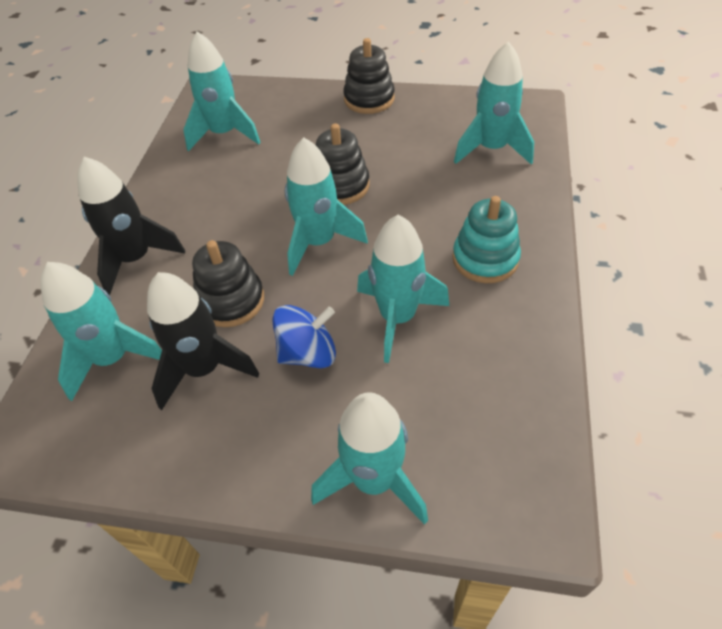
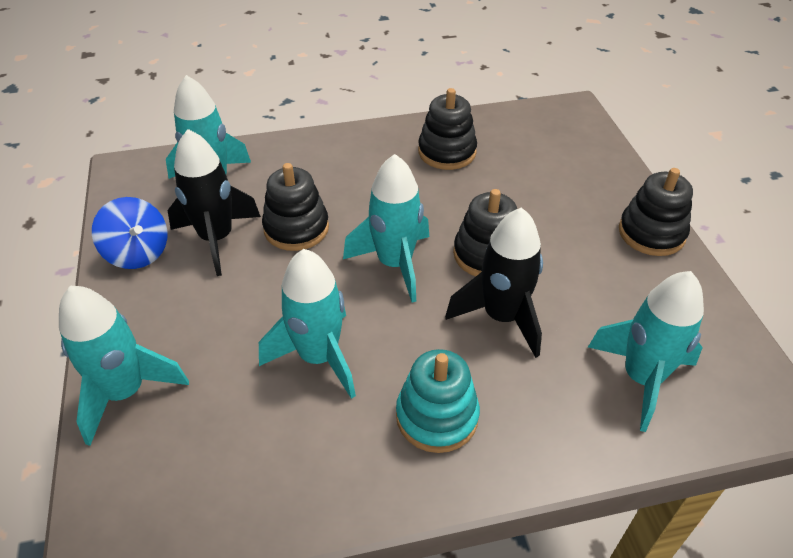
camera: 65 degrees right, 5 degrees down
(136, 259) = (321, 153): black rocket -> black rocket (501, 317)
(203, 173) = (447, 152): none -> black stacking toy
(224, 134) = (511, 145): turquoise rocket -> none
(308, 353) = (253, 301): blue spinning top -> blue spinning top (138, 253)

